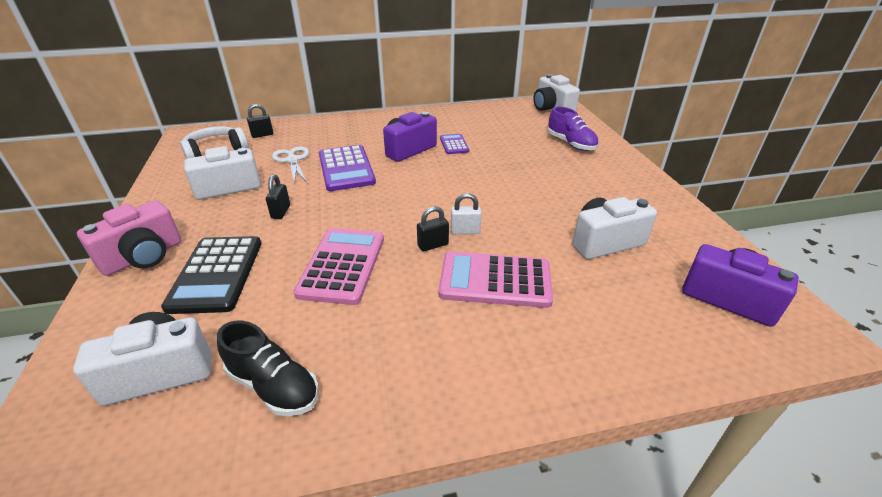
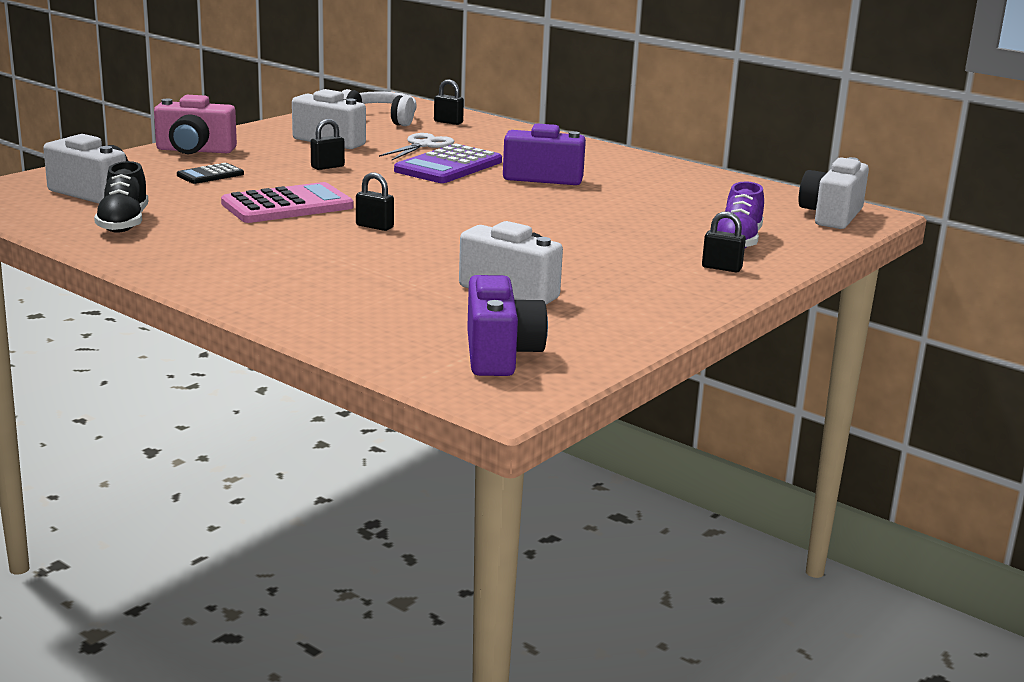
camera: 50 degrees right, 15 degrees down
(216, 274) = (210, 175): black calculator -> black calculator, size x0.53
(454, 144) = (601, 192): purple calculator -> none
(465, 231) = (422, 233): white padlock -> none
(495, 280) = (359, 258): pink calculator -> none
(608, 164) = (721, 268): none -> black padlock

